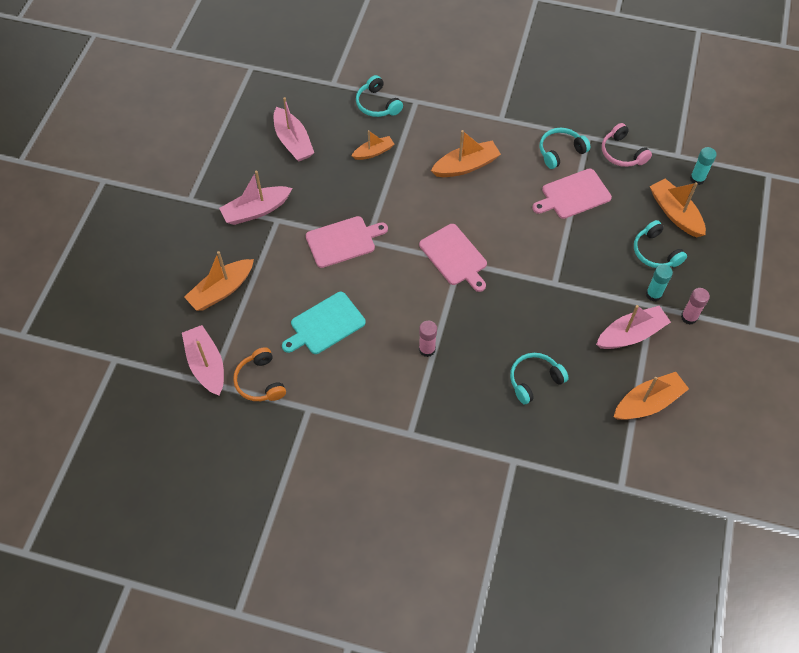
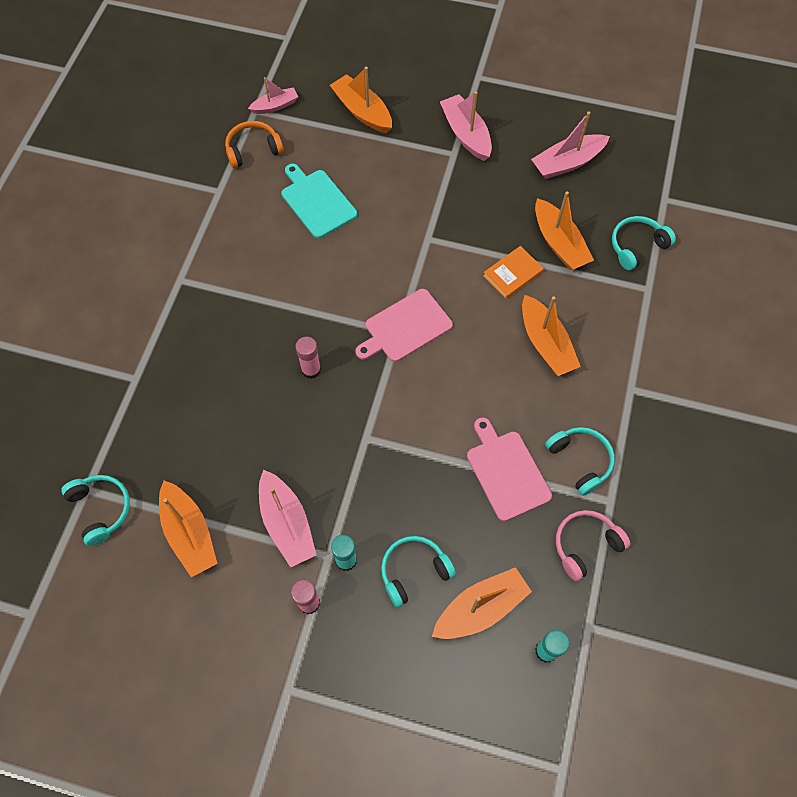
camera: 90 degrees right, 5 degrees up
(206, 365) = (275, 106): pink boat -> pink boat, size x0.62
(343, 241) = (426, 215): pink cutting board -> none
(373, 152) = (559, 243): orange boat -> orange boat, size x1.60
(403, 183) = (512, 274): none -> orange book
(427, 349) = (280, 297): pink glue stick -> pink glue stick (311, 370)
(534, 380) = (232, 406): turquoise headphones -> turquoise headphones (101, 509)

